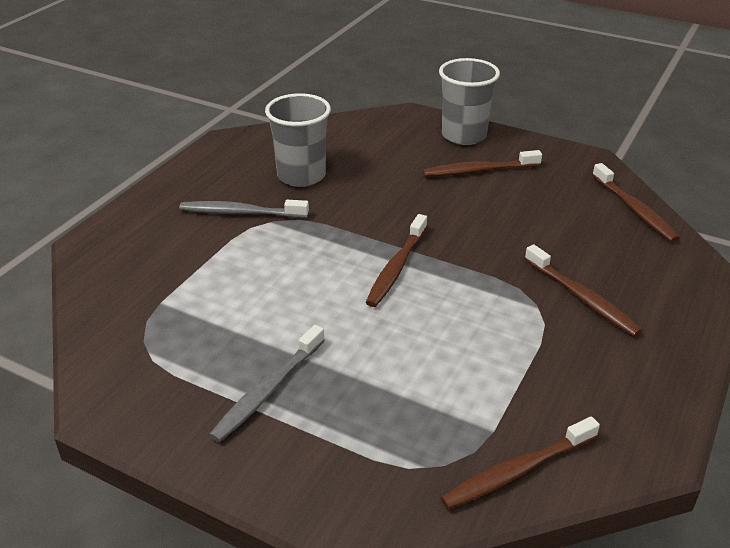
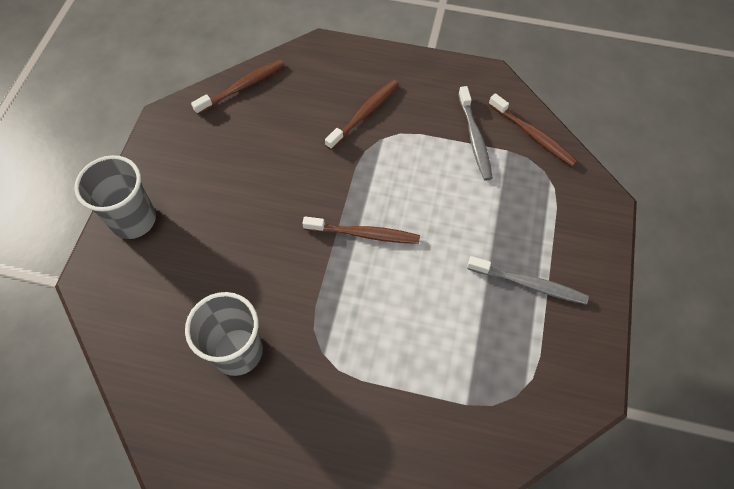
camera: 105 degrees left, 25 degrees up
(241, 213) = (317, 387): grey toothbrush -> grey toothbrush (474, 138)
(478, 170) = (200, 198): brown toothbrush -> none

